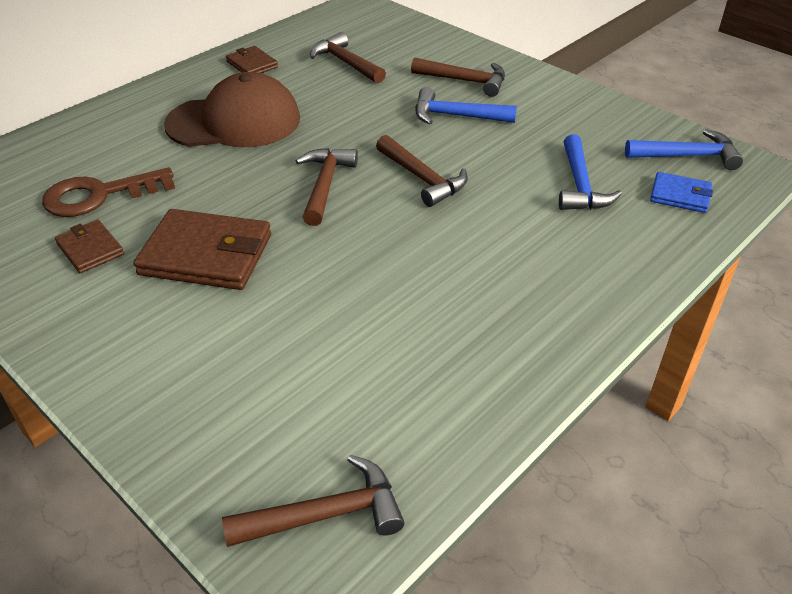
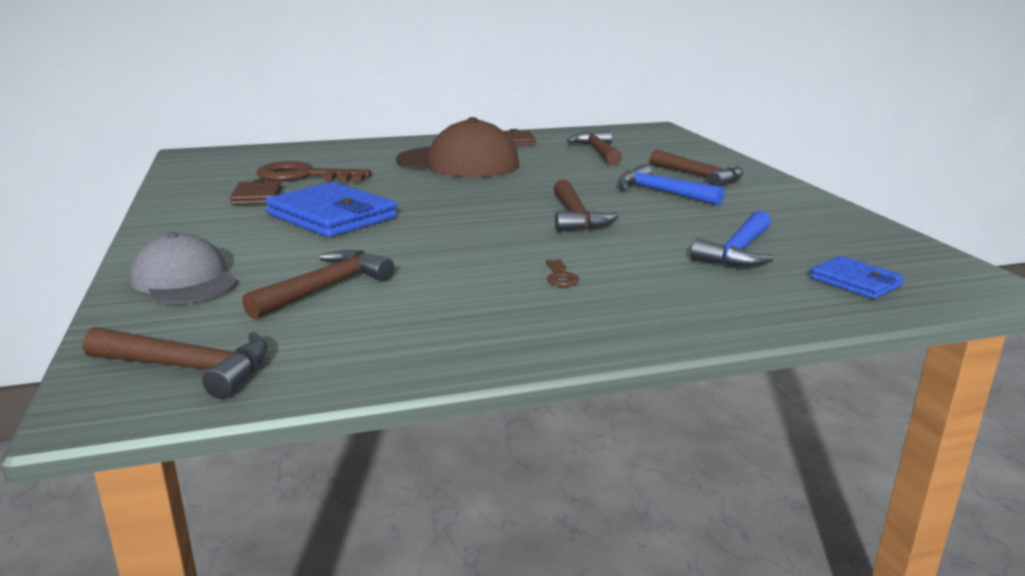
camera: 30 degrees right, 20 degrees down
(179, 408) = (184, 280): none -> grey cap
(206, 255) = (331, 216): brown wallet -> blue wallet
(325, 185) = (482, 204): brown hammer -> brown hammer (325, 288)
(487, 269) = (560, 276): none -> brown key
(687, 156) = (901, 260): blue hammer -> none

